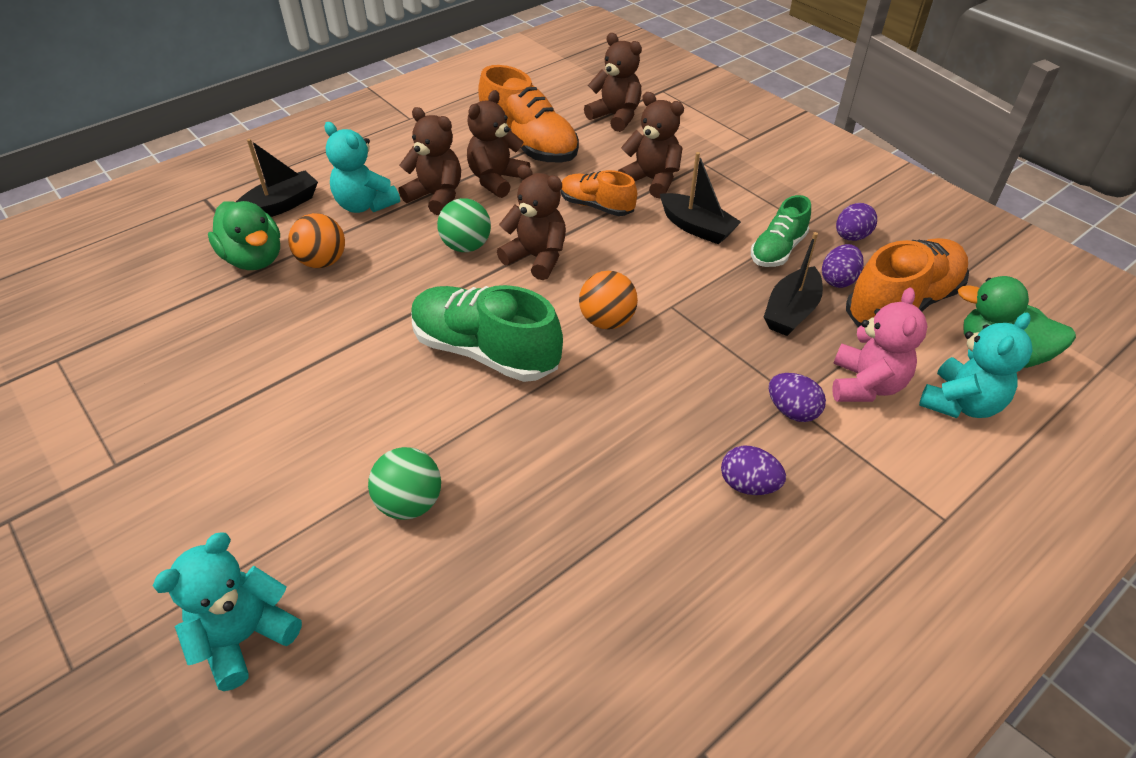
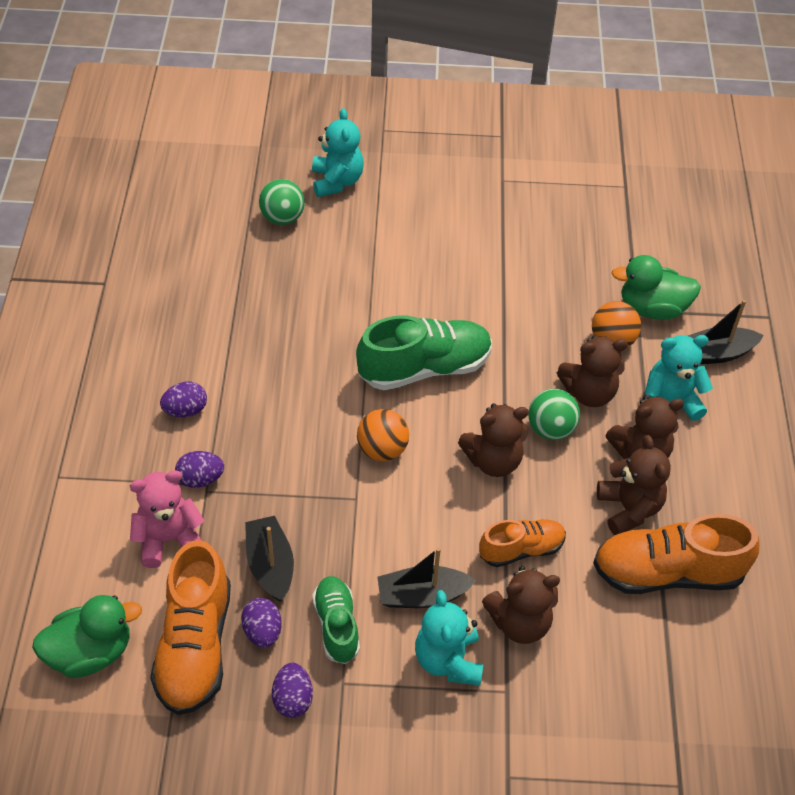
camera: 130 degrees right, 5 degrees up
(280, 206) = (716, 353): black boat -> black boat turned 75 degrees clockwise
(410, 503) = (345, 269): green ball -> green ball (282, 218)
(615, 117) = (660, 689): brown teddy bear -> brown teddy bear (589, 393)
(865, 385) = (169, 539): pink teddy bear -> pink teddy bear turned 105 degrees clockwise
(960, 403) = (95, 576): turquoise teddy bear -> turquoise teddy bear (448, 660)

